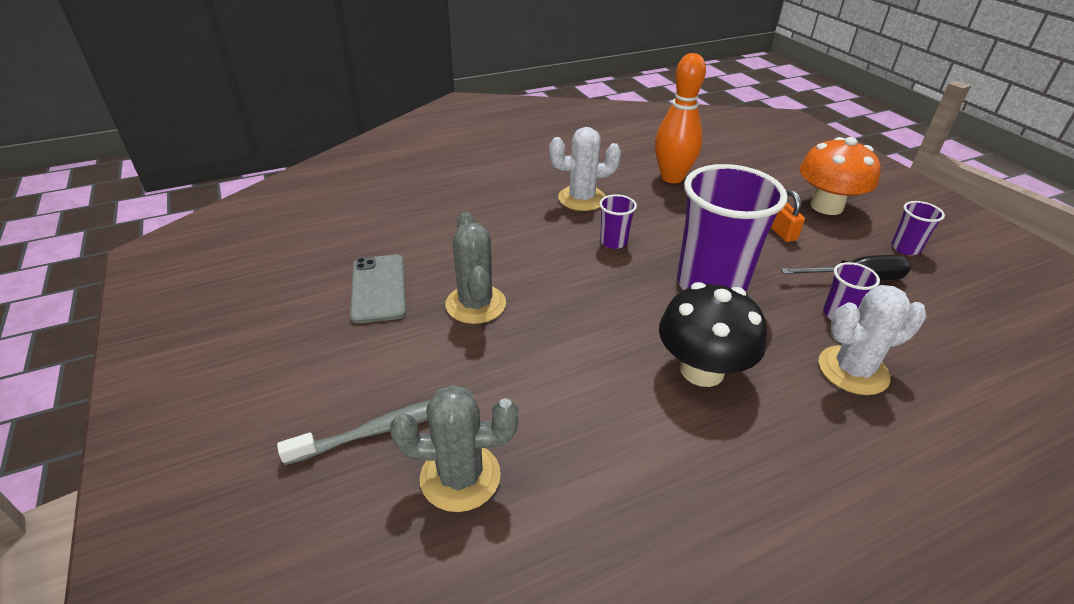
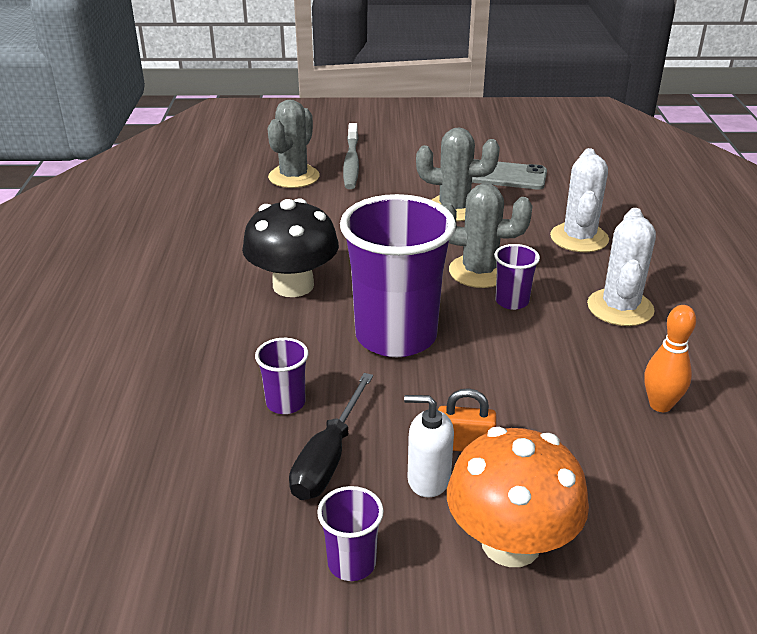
camera: 115 degrees right, 5 degrees down
(583, 265) = (479, 272): none -> grey cactus
(672, 178) = (660, 405): orange bowling pin -> orange bowling pin, size x0.59
(821, 238) = (428, 479): none -> white soap dispenser
(853, 370) = (216, 367): white cactus -> white cactus (579, 238)

